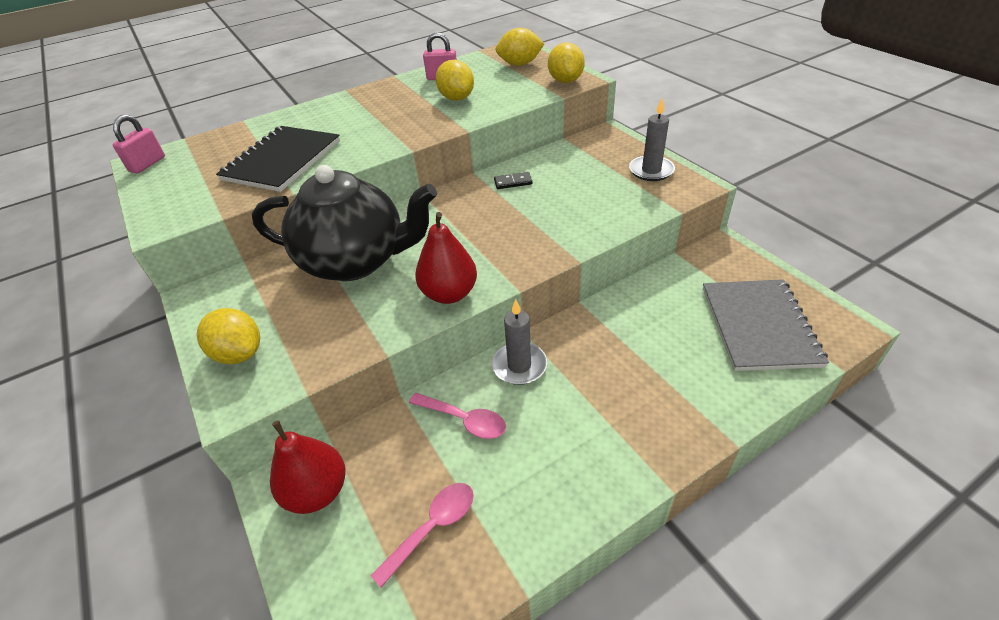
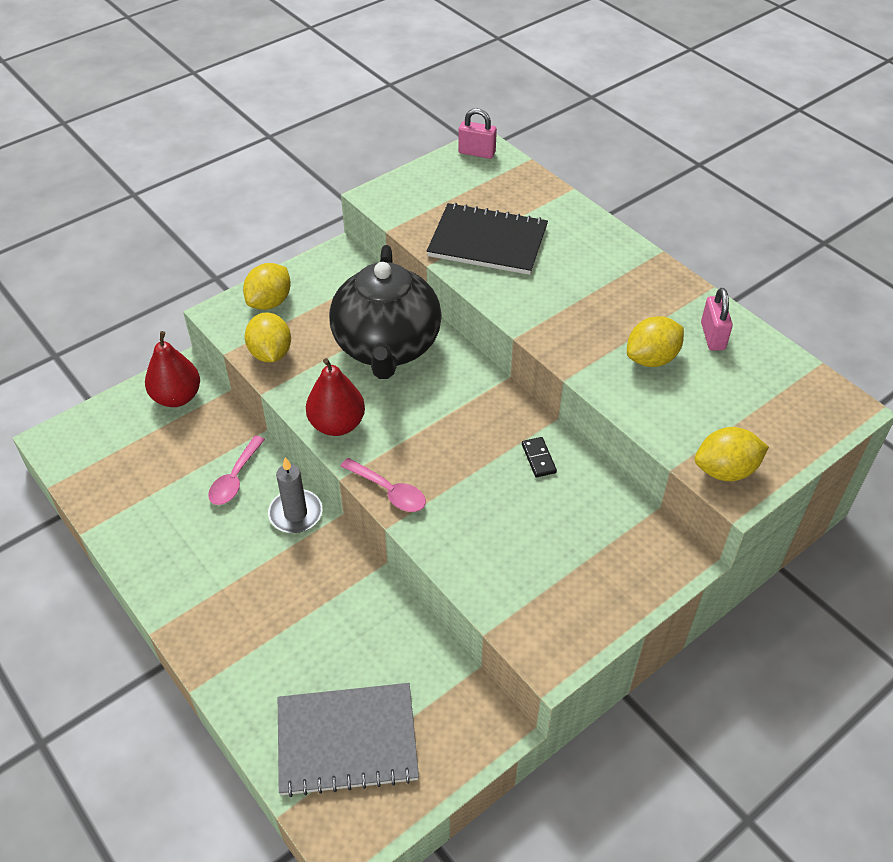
camera: 80 degrees right, 5 degrees up
(432, 527) = (139, 471): pink spoon -> pink spoon (389, 491)
(520, 64) = (776, 415): yellow lemon -> yellow lemon (270, 353)
(651, 170) = (581, 607): grey candle -> none

